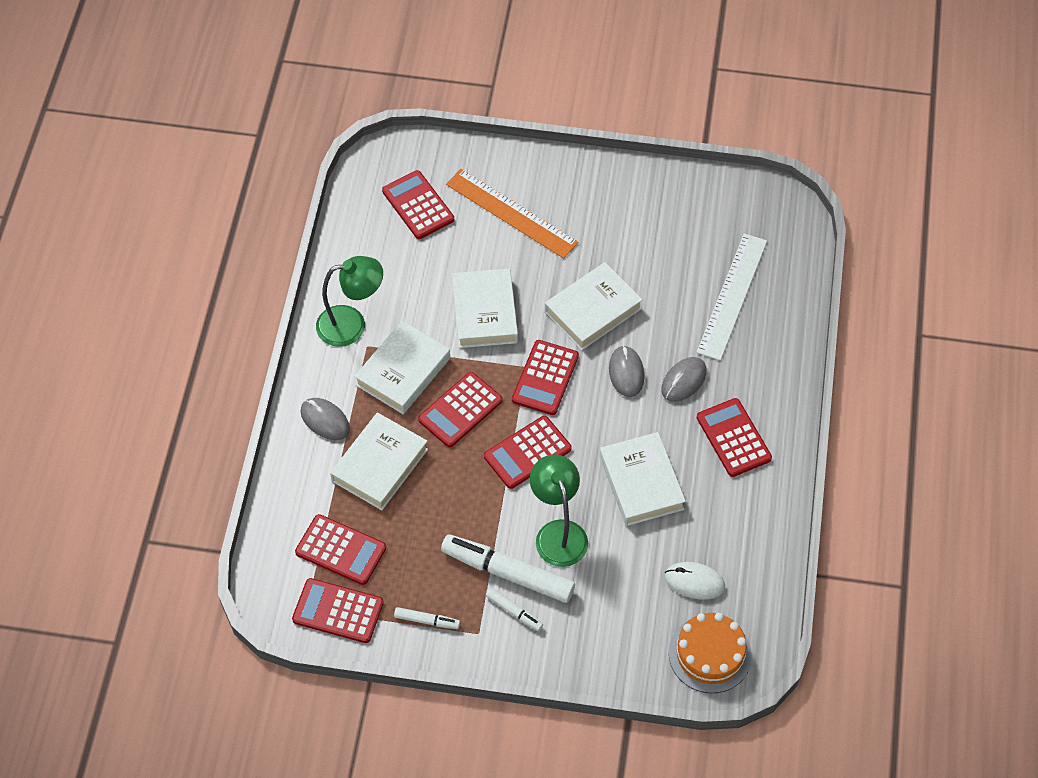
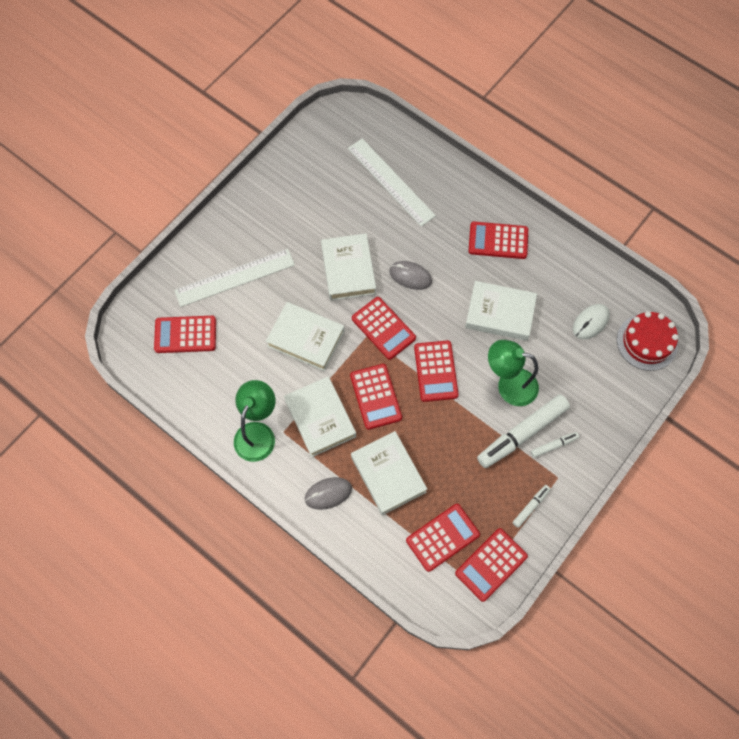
camera: 60 degrees left, 10 degrees up
(511, 213) = (234, 277): orange ruler -> white ruler
(683, 381) = (437, 245): grey mouse -> none
(710, 654) = (647, 342): orange cake -> red cake

